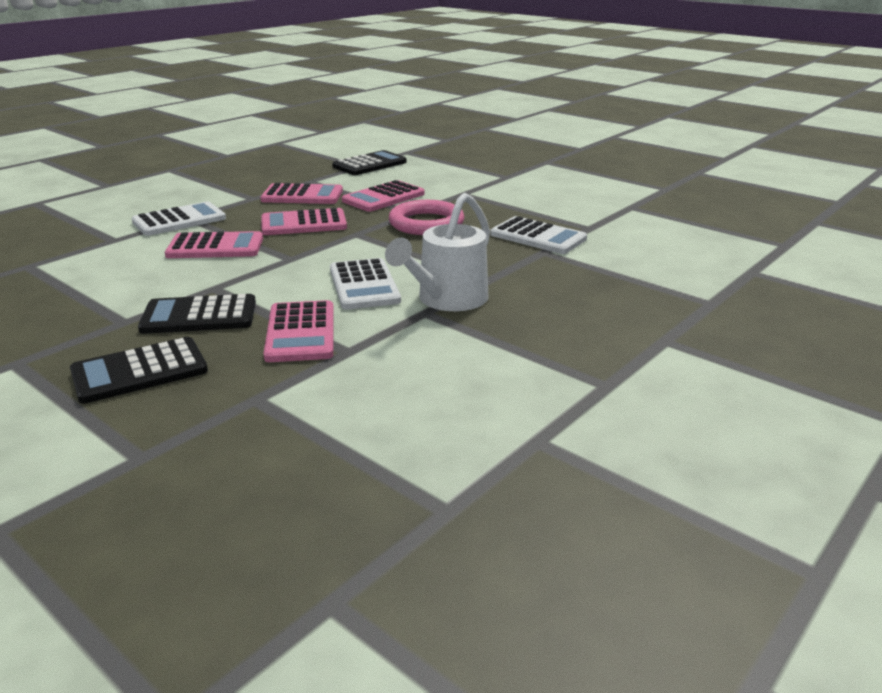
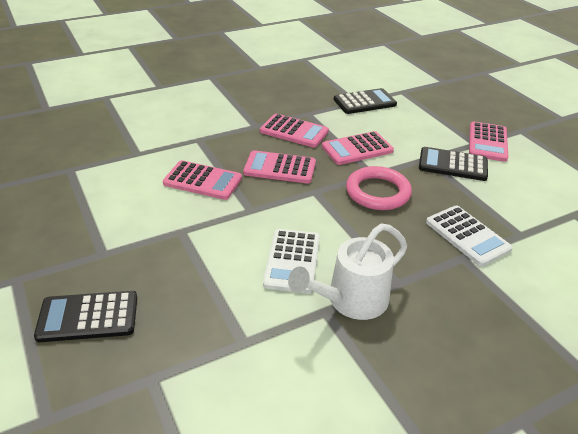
camera: 20 degrees right, 10 degrees up
(179, 220) = (191, 141): white calculator -> none
(199, 316) = (155, 263): black calculator -> black calculator (452, 165)
(301, 332) = (219, 307): pink calculator -> pink calculator (487, 142)

